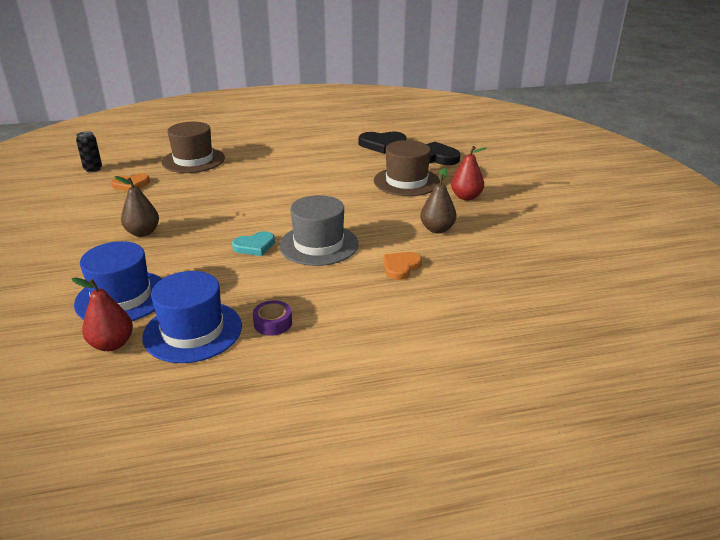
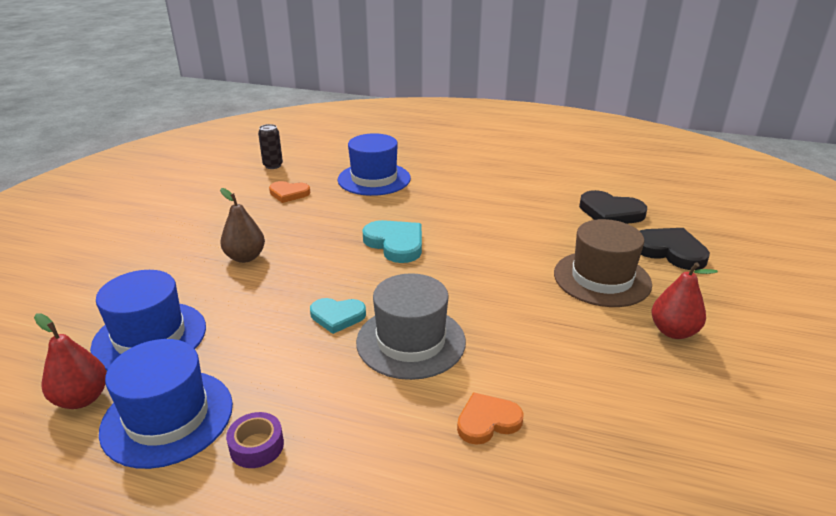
camera: 30 degrees right, 0 degrees up
(193, 160) = (374, 179): brown hat -> blue hat
(253, 196) = (395, 243): none -> turquoise heart
(437, 229) = (588, 374): brown pear -> none

